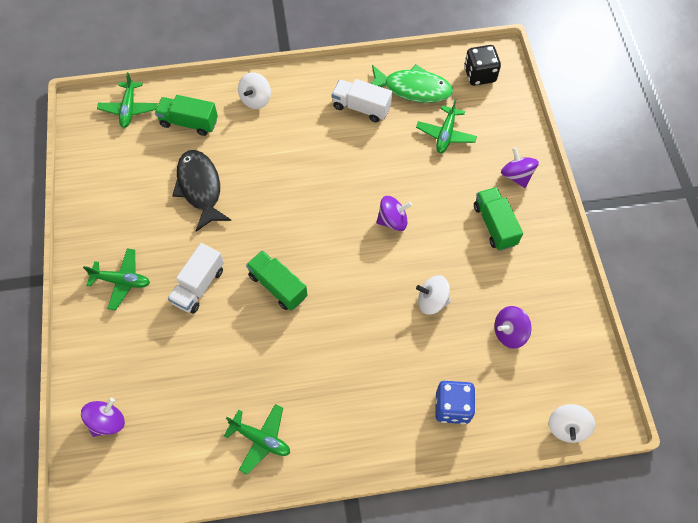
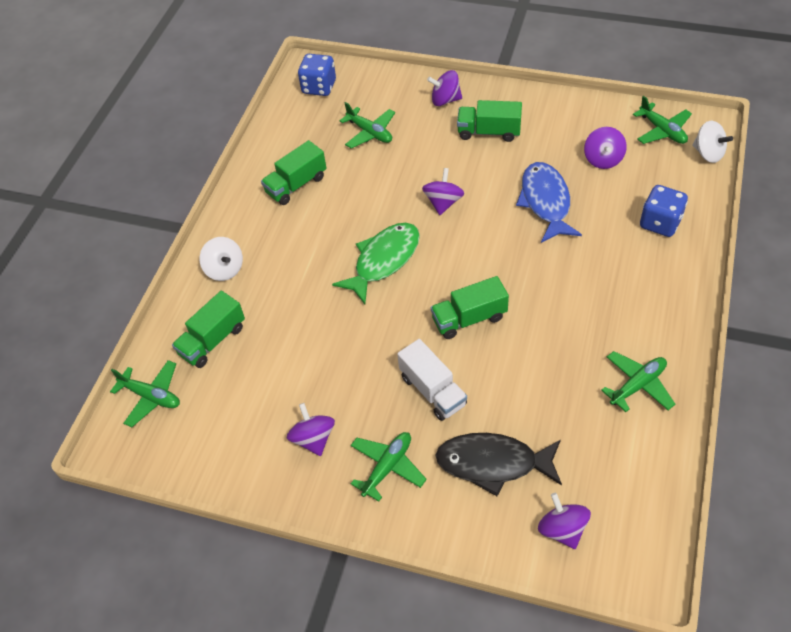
camera: 60 degrees left, 10 degrees down
(129, 223) = (313, 439): none -> purple spinning top
(200, 188) = (308, 354): black fish -> black fish (493, 463)
(361, 107) = (296, 185): white truck -> green truck
(413, 89) = (301, 139): green fish -> green fish (383, 261)
(432, 301) = (545, 202): white spinning top -> blue fish
(479, 75) = (319, 87): black dice -> blue dice
(576, 375) = (662, 131): none -> green plane

